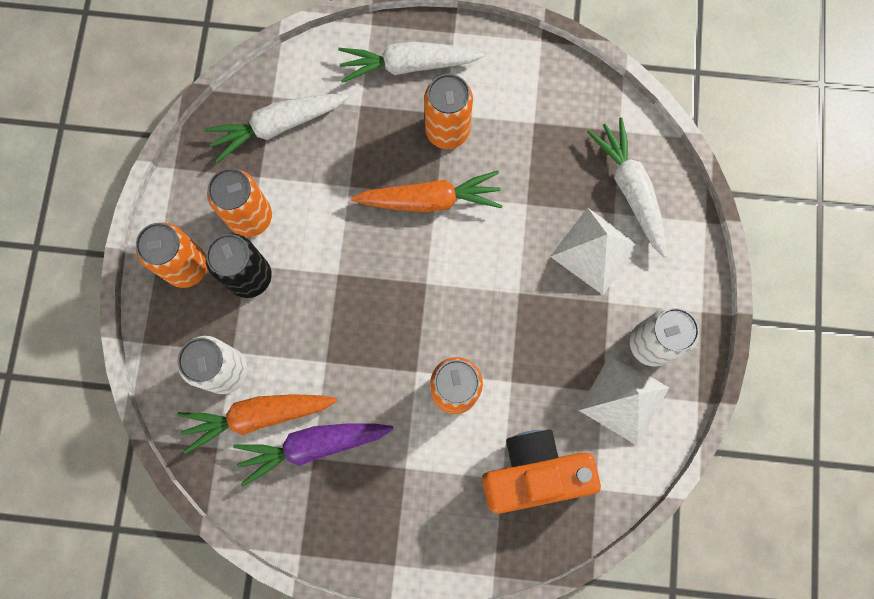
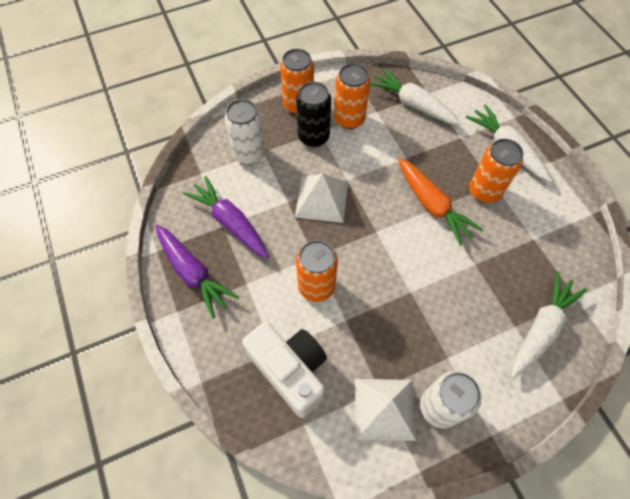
camera: 60 degrees right, 15 degrees down
(257, 416) = (231, 183): orange carrot -> none
(356, 523) = (193, 273): none -> purple carrot
(533, 473) = (290, 371): orange camera -> white camera
(594, 250) = (478, 327): white pyramid -> white pyramid (321, 199)

